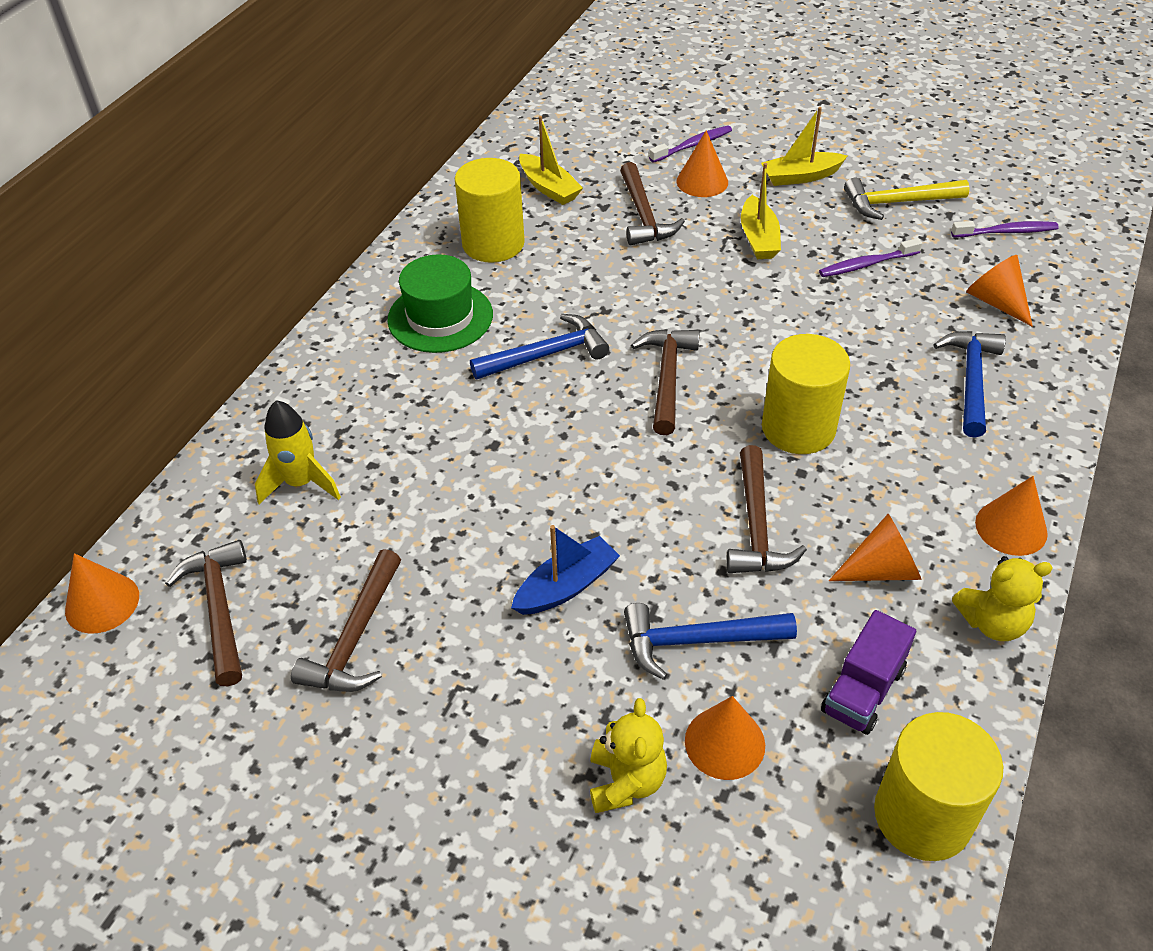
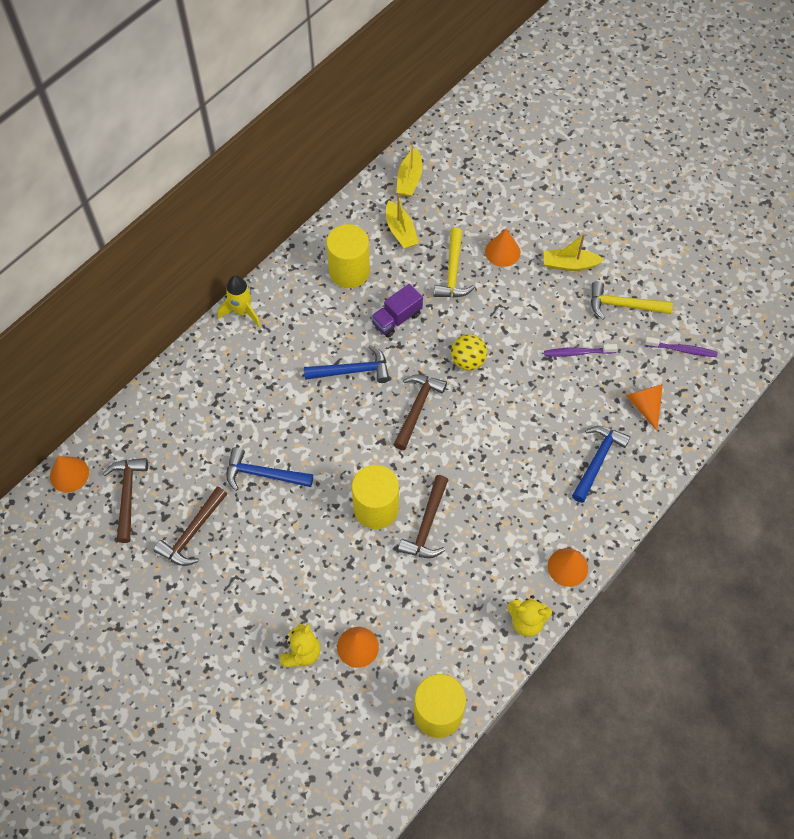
camera: 15 degrees right, 15 degrees up
(301, 483) = (188, 425): yellow rocket -> yellow rocket (242, 311)
(440, 317) = (299, 324): green hat -> none
(566, 586) = (310, 533): blue boat -> none
(644, 215) = (453, 272): brown hammer -> yellow hammer
(692, 145) = (509, 216): purple toothbrush -> none
(696, 641) = (366, 586): blue hammer -> blue hammer (263, 474)
(715, 306) = (468, 361): none -> yellow ball
(759, 238) = (518, 312): yellow boat -> yellow boat (409, 179)
(798, 428) = (479, 466): yellow cylinder -> yellow cylinder (376, 508)
(863, 690) = (440, 639): purple truck -> purple truck (397, 319)
(881, 569) = (482, 572): orange cone -> none

